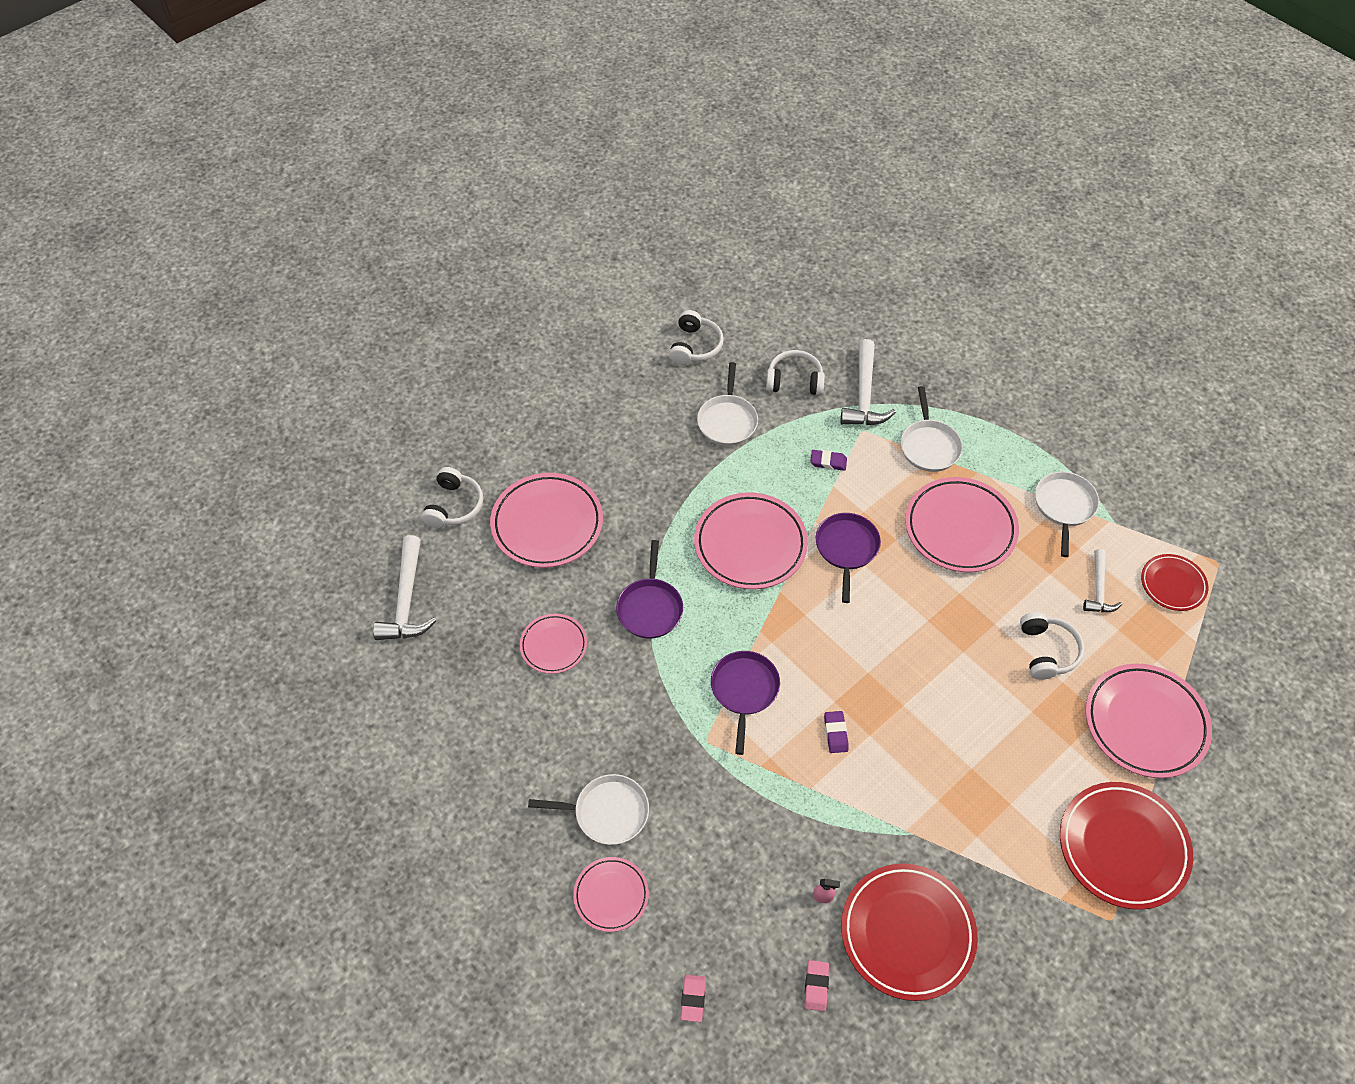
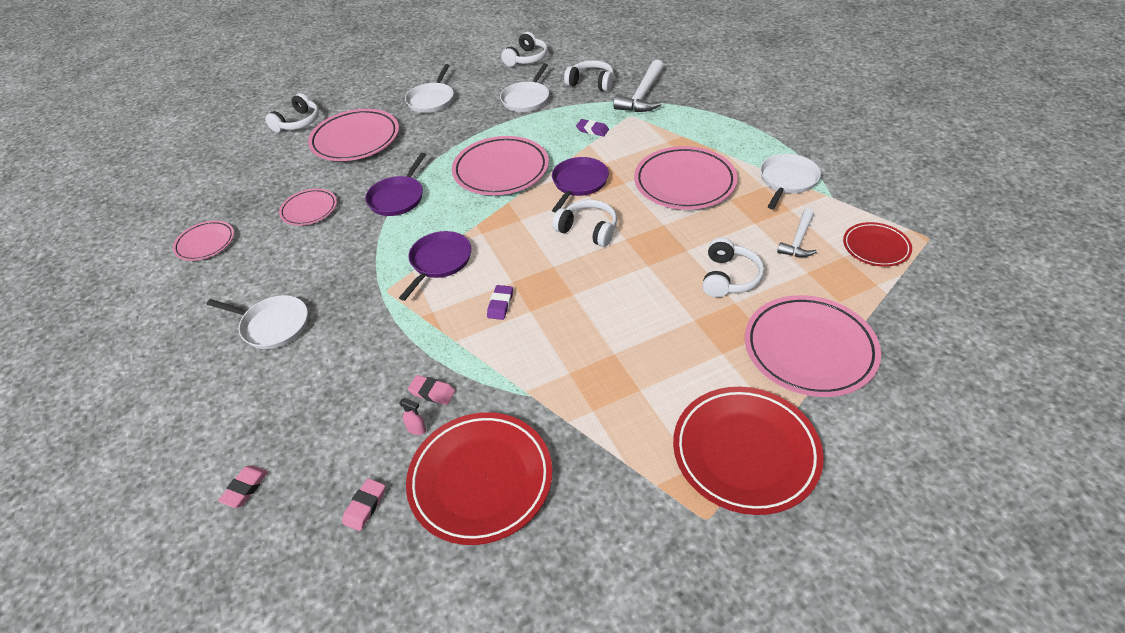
camera: 20 degrees right, 10 degrees down
(406, 601) = (225, 169): white hammer -> none
(611, 895) = (233, 387): pink plate -> pink plate (205, 243)
(817, 853) = (432, 392): none -> pink eraser
(884, 615) = (588, 230): none -> white headphones
(929, 446) = (682, 130): white pan -> white pan (431, 100)

